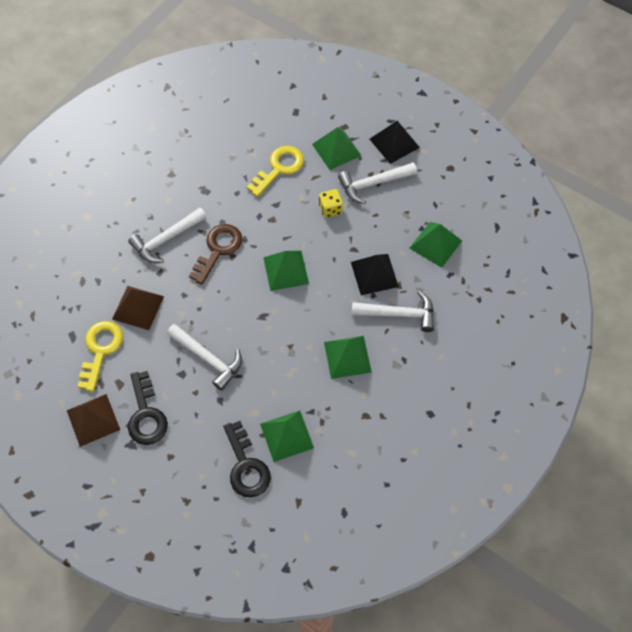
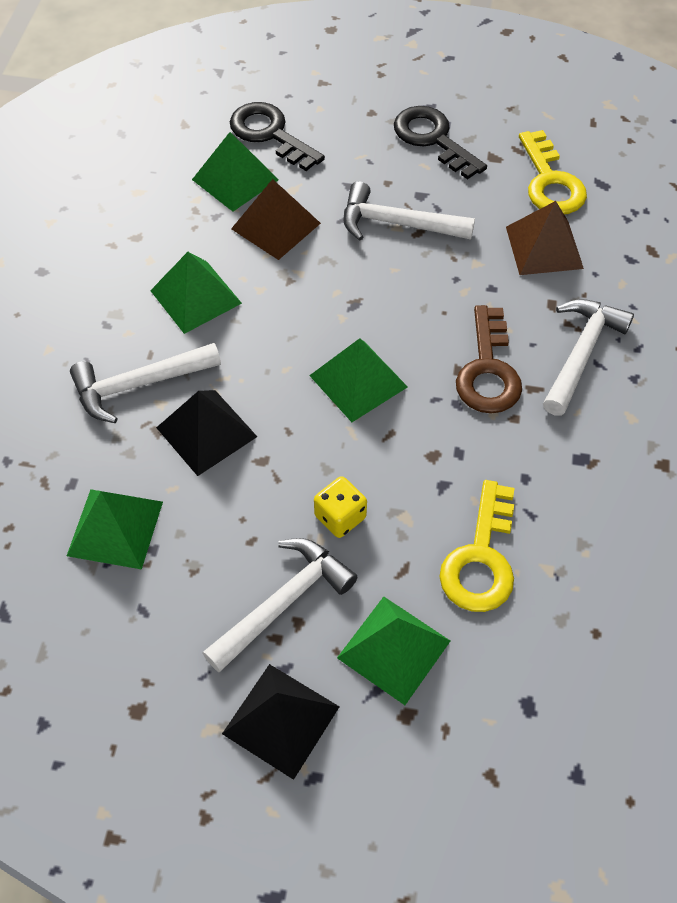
camera: 155 degrees right, 5 degrees down
(93, 420) = (494, 113): brown pyramid -> brown pyramid (276, 226)

